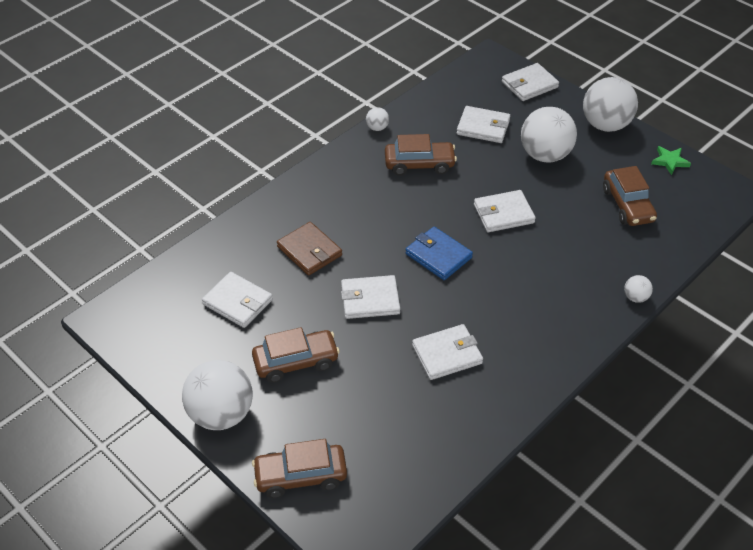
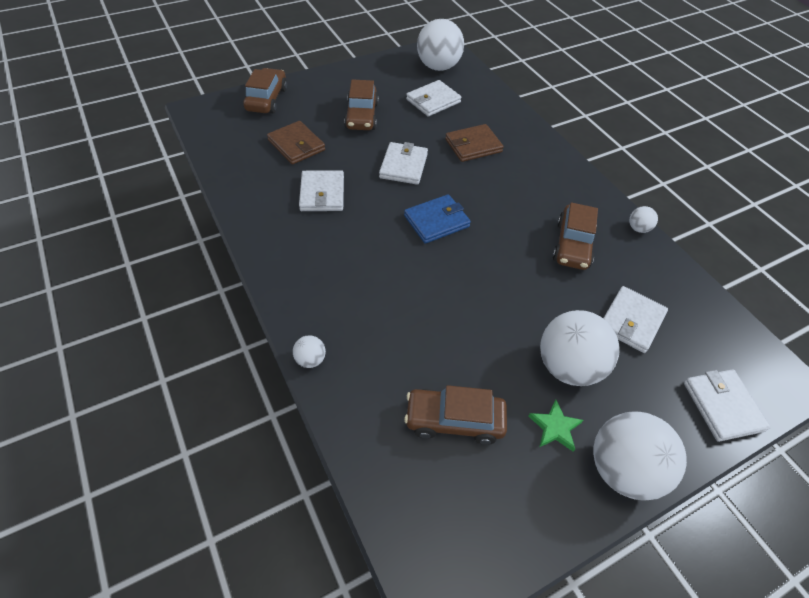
camera: 105 degrees right, 5 degrees up
(221, 414) = (337, 78): white ball -> white ball (438, 67)
(379, 407) = (296, 145): none -> brown wallet
(503, 214) = (477, 289): white wallet -> none
(669, 161) = (527, 523): green star -> green star (555, 427)

